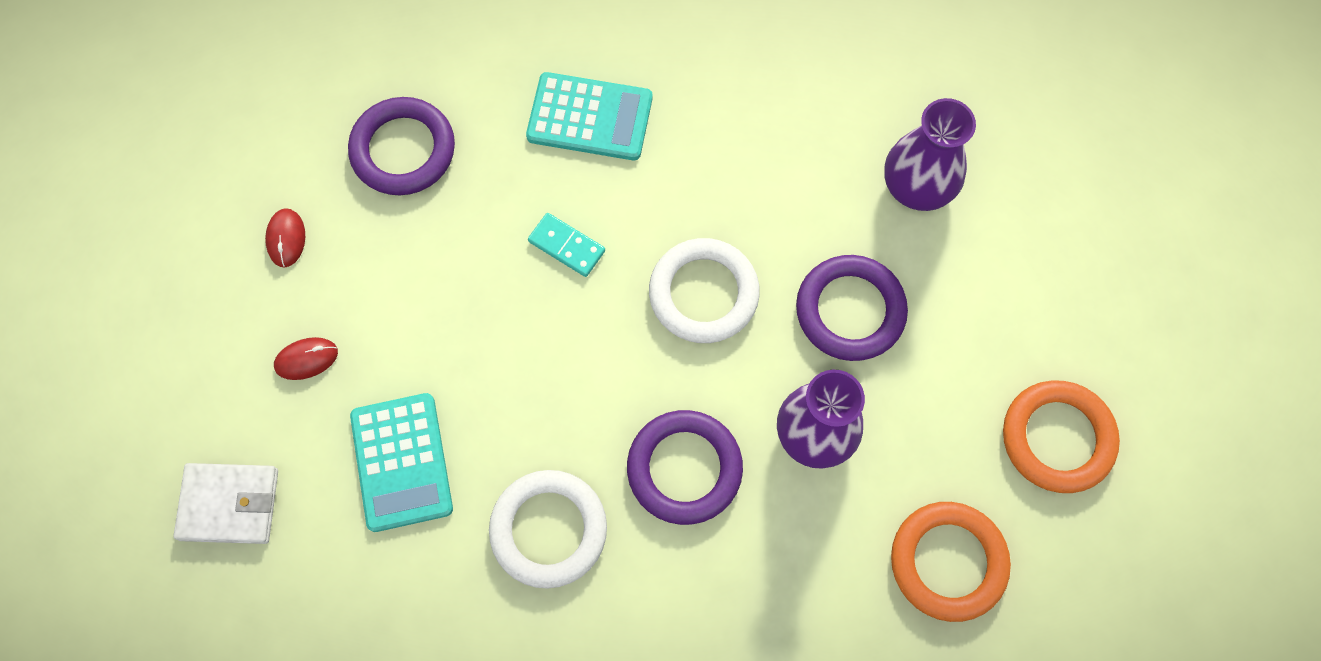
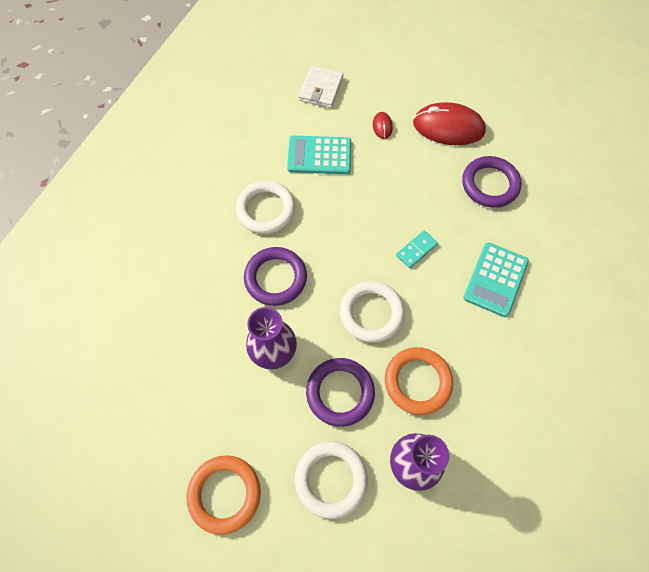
camera: 105 degrees right, 5 degrees down
(286, 238) = (448, 127): red mouse -> red mouse, size x2.26
(948, 562) = (178, 400): orange ring -> orange ring (417, 381)
(980, 292) = (331, 479): none -> white ring

